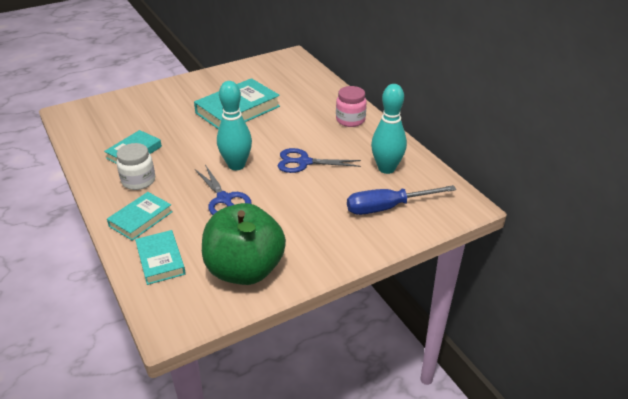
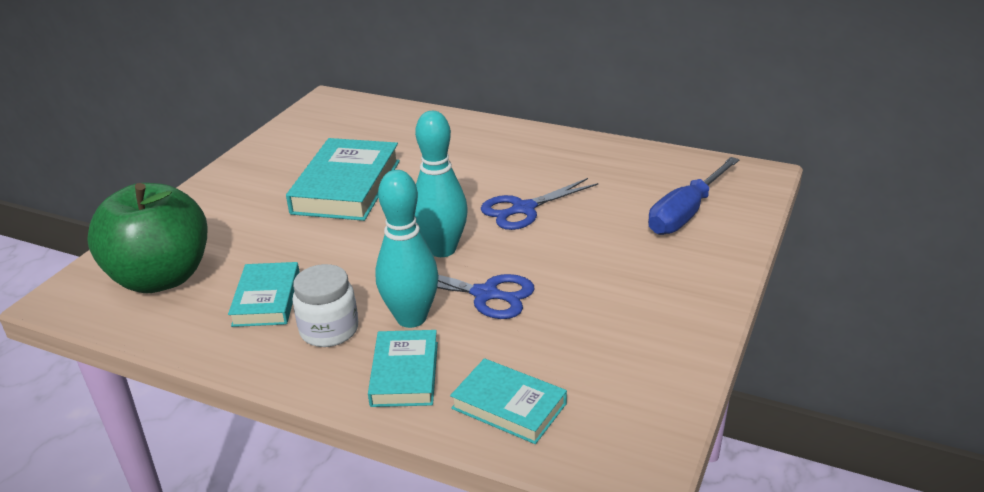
camera: 35 degrees left, 5 degrees down
(245, 270) = (631, 357): green apple -> green apple (161, 277)
(350, 120) = (510, 142): pink jar -> none
(386, 168) = (626, 175): turquoise bowling pin -> turquoise bowling pin (411, 318)

